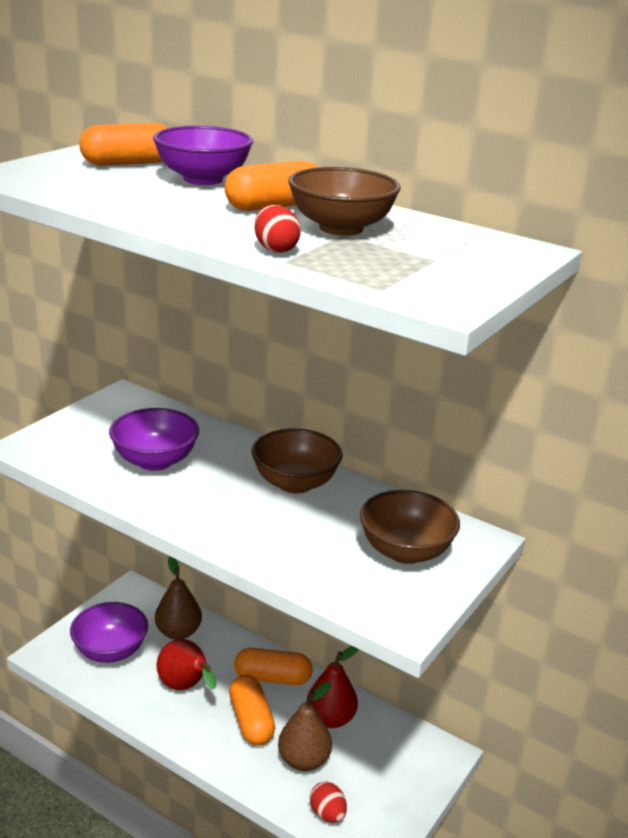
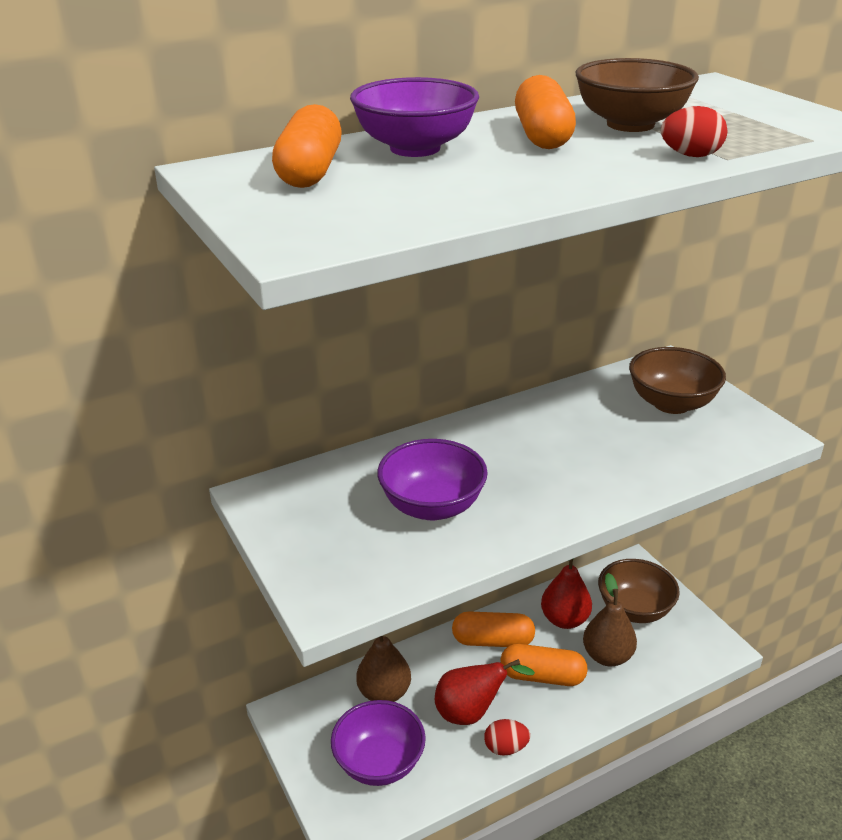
camera: 60 degrees left, 5 degrees up
(272, 678) = (492, 641): orange capsule -> orange capsule turned 60 degrees clockwise
(295, 483) = (530, 428): brown bowl -> brown bowl (634, 609)
(327, 814) = (674, 662): red egg -> red egg (505, 748)

